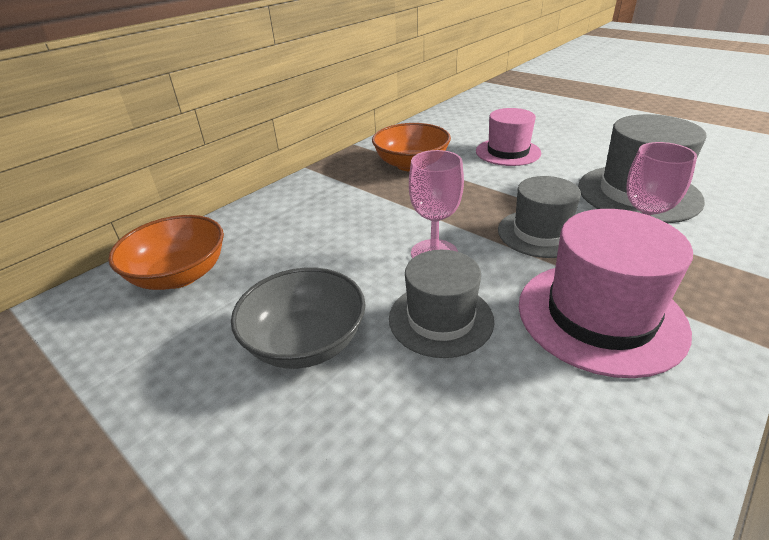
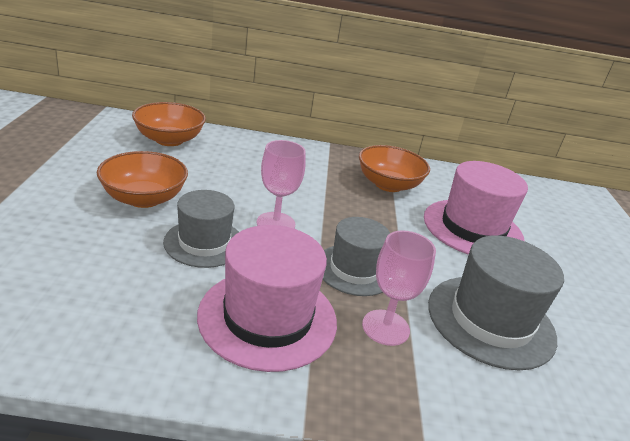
camera: 45 degrees right, 5 degrees down
(306, 342) = (144, 198): grey bowl -> orange bowl
(508, 152) = (472, 228): pink hat -> pink hat, size x1.50

